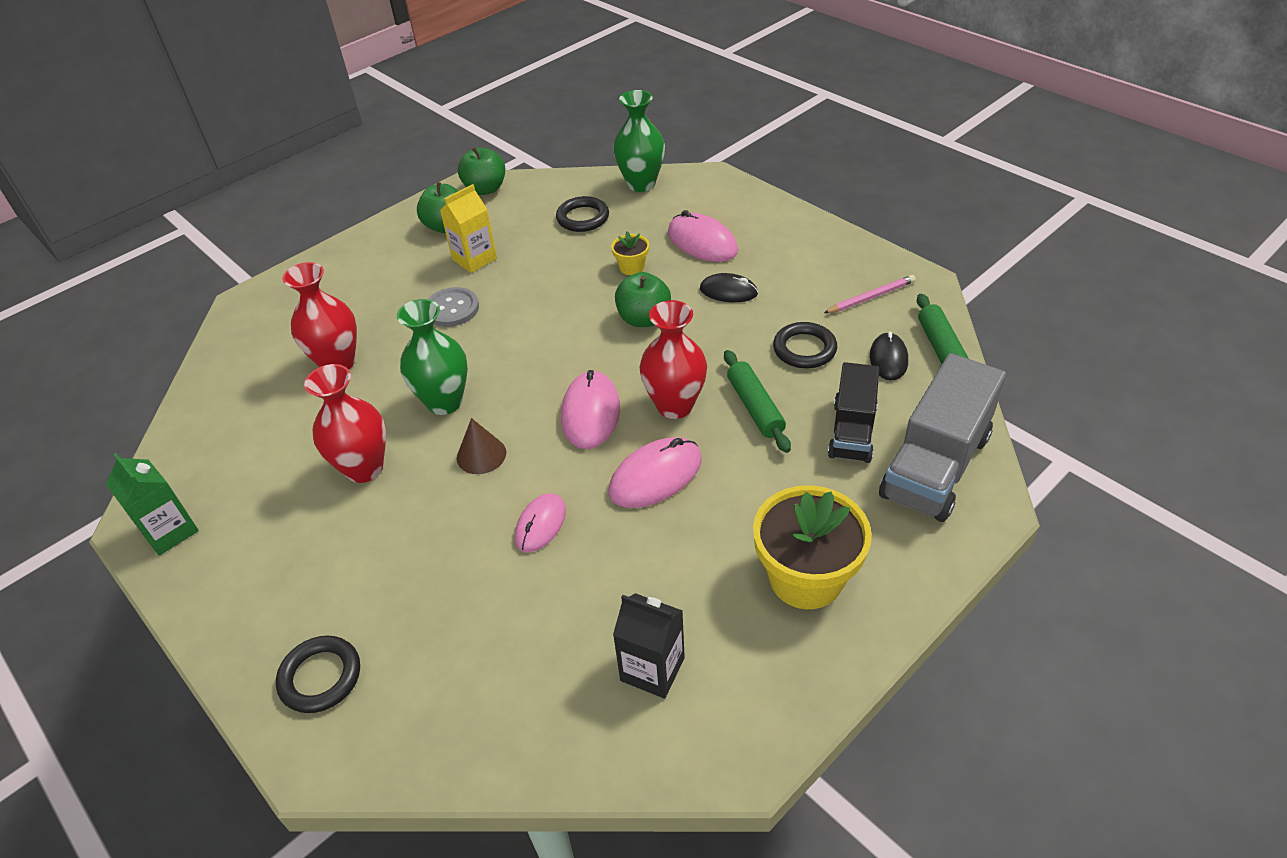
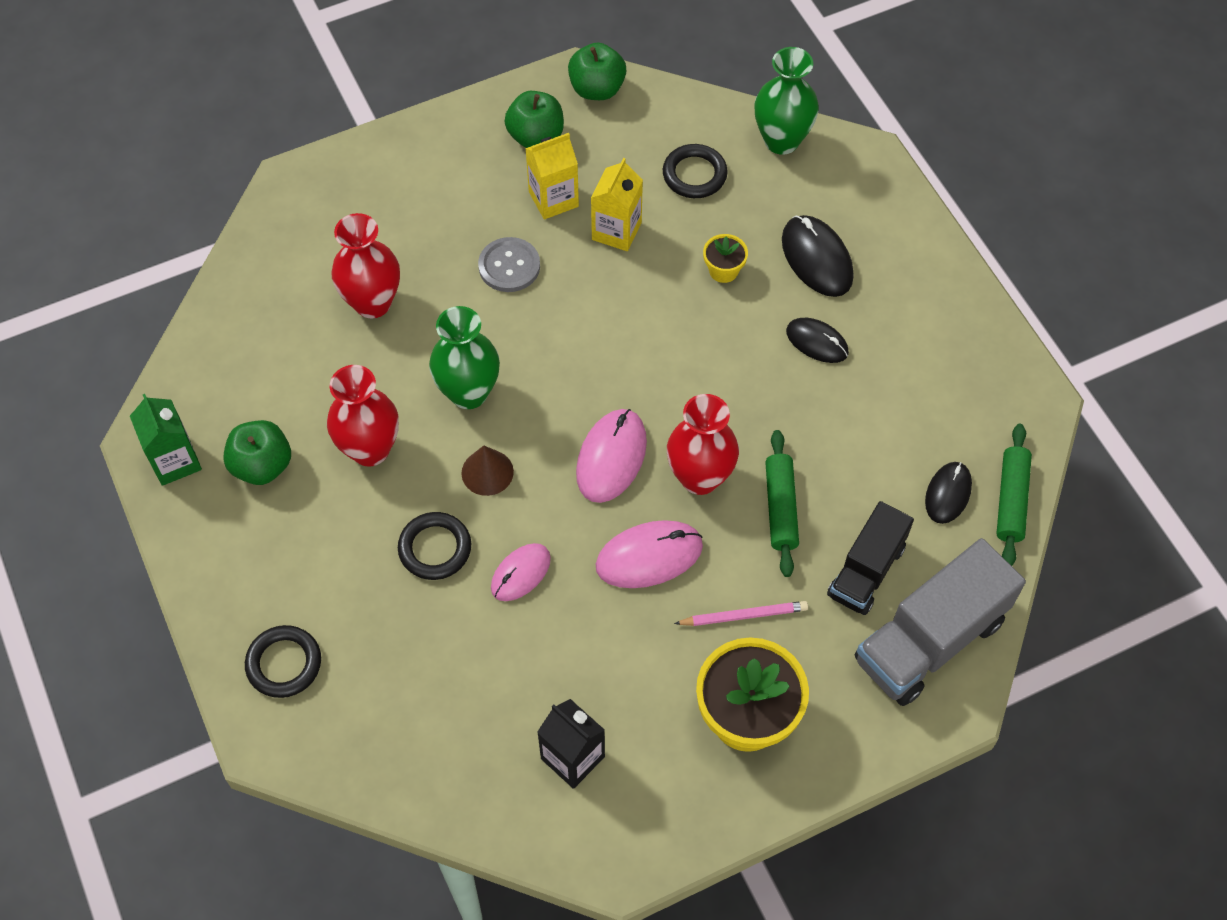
camera: 15 degrees right, 15 degrees up
(534, 265) = (616, 231): none -> yellow carton
(643, 319) = (710, 350): green apple -> green apple (262, 466)
(702, 242) = (817, 258): pink mouse -> black mouse
(804, 349) = (864, 450): black ring -> black ring (435, 548)
(871, 297) = (970, 404): pink pencil -> pink pencil (743, 615)

